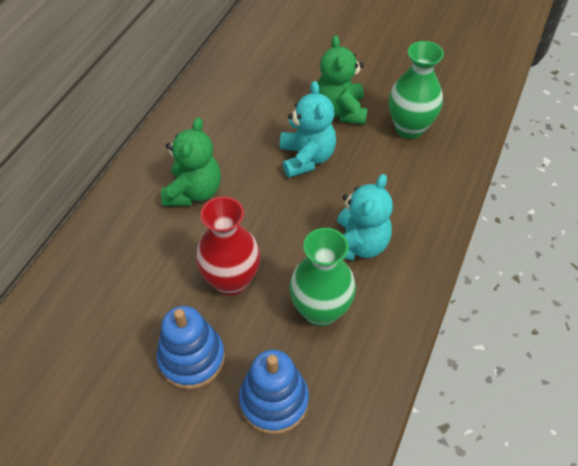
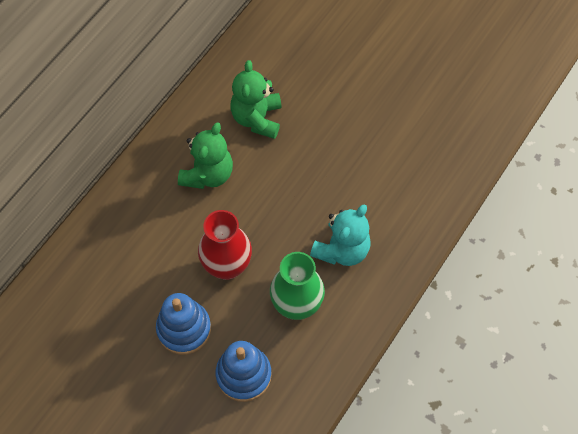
camera: 10 degrees right, 10 degrees up
(306, 158) = (315, 155): turquoise teddy bear -> none
(340, 111) = (359, 107): green teddy bear -> green teddy bear (257, 118)
(409, 128) = (419, 137): green vase -> none

